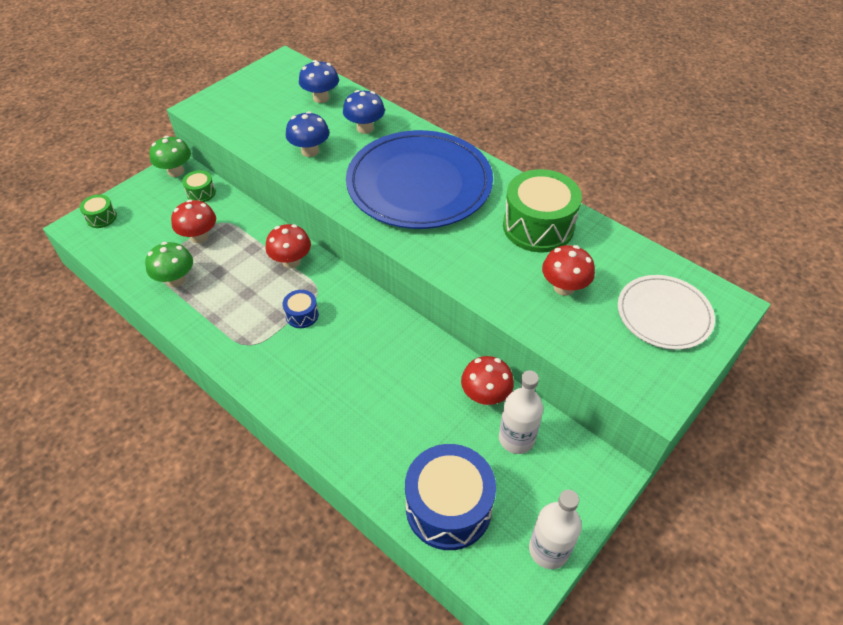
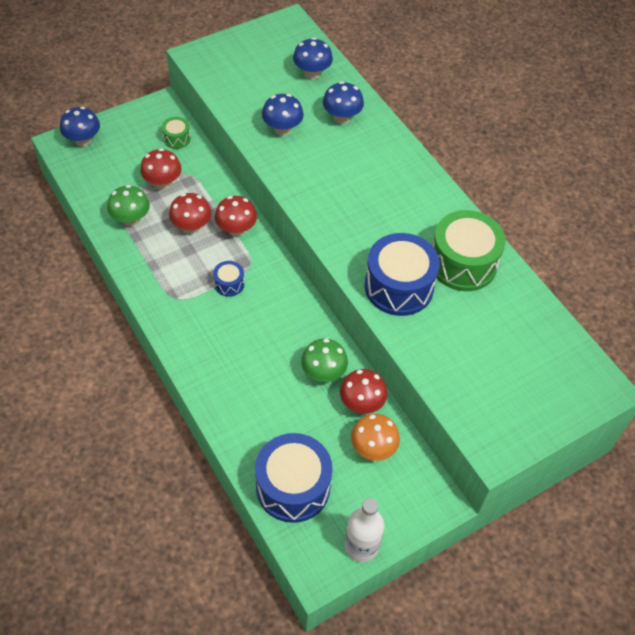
camera: 15 degrees right, 5 degrees up
(101, 217) = (83, 140): green drum -> blue mushroom
(176, 171) = (160, 110): green mushroom -> green mushroom (323, 373)
(419, 184) = (370, 190): blue plate -> none
(485, 264) = (399, 287): none -> blue drum
(516, 438) = (373, 448): white bottle -> orange mushroom
(564, 287) = (460, 328): red mushroom -> red mushroom (191, 227)
(664, 314) = (539, 379): white plate -> none

